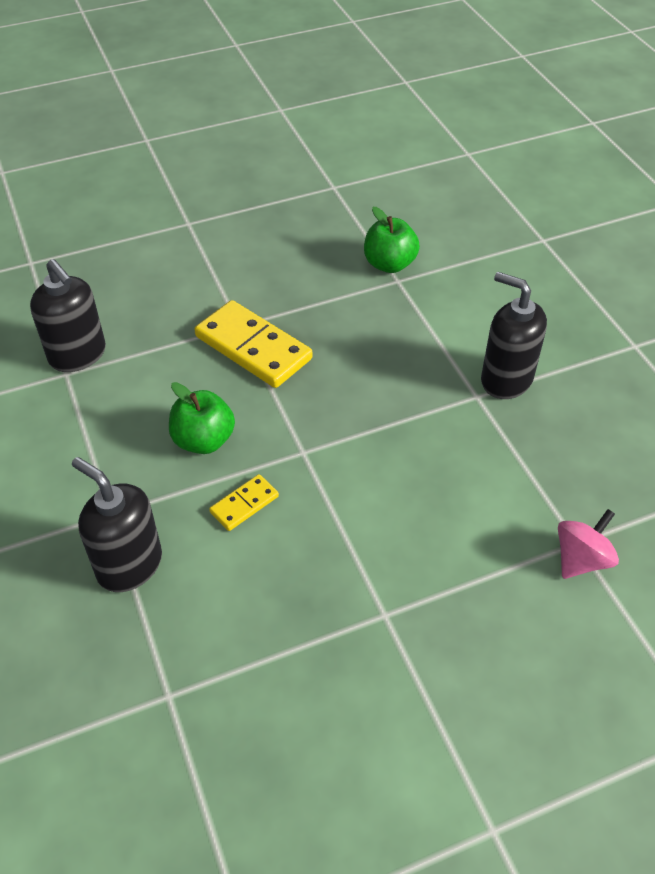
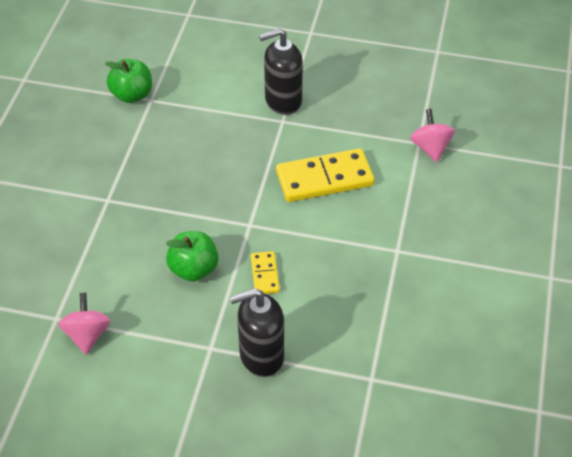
camera: 55 degrees left, 0 degrees up
(61, 407) = (87, 335): none -> pink spinning top
(78, 355) = (44, 303): black soap dispenser -> none
(253, 347) = (136, 203): yellow domino -> yellow domino (324, 178)

